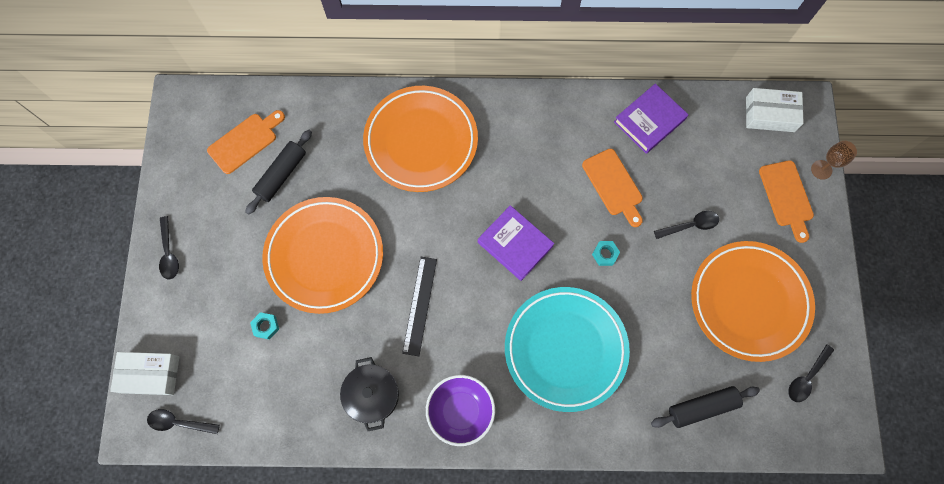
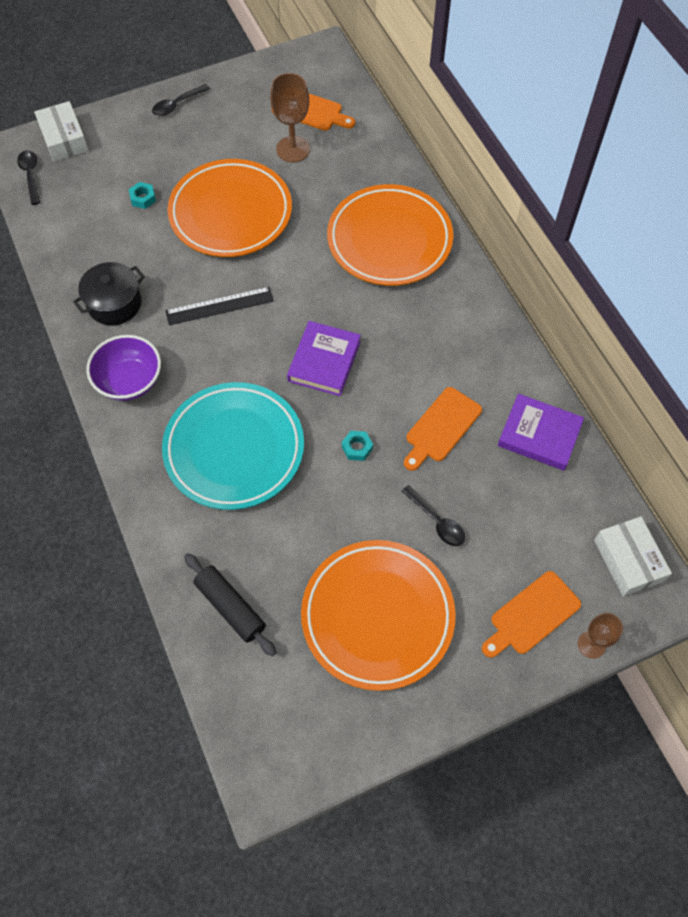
camera: 65 degrees right, 10 degrees down
(281, 174) = (293, 149): black rolling pin -> brown goblet
(806, 377) = (316, 712): black spoon -> none

